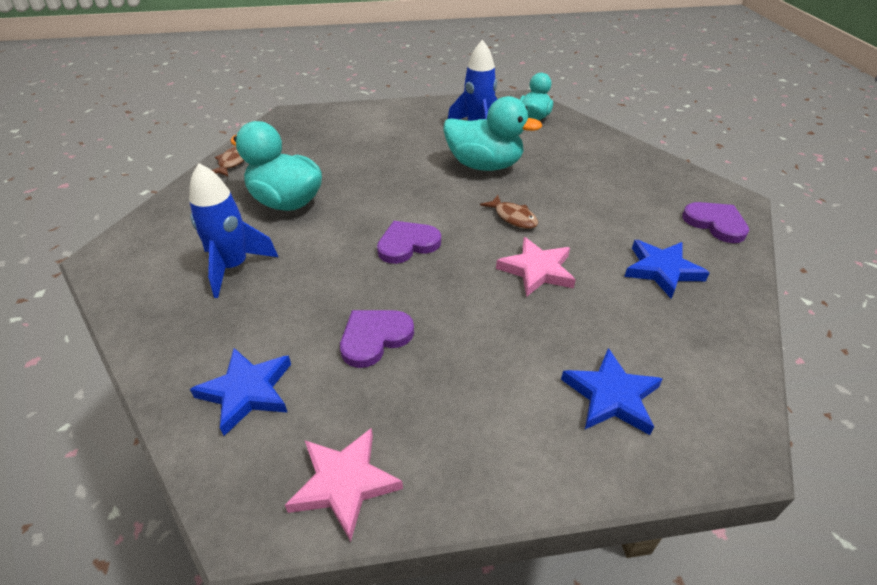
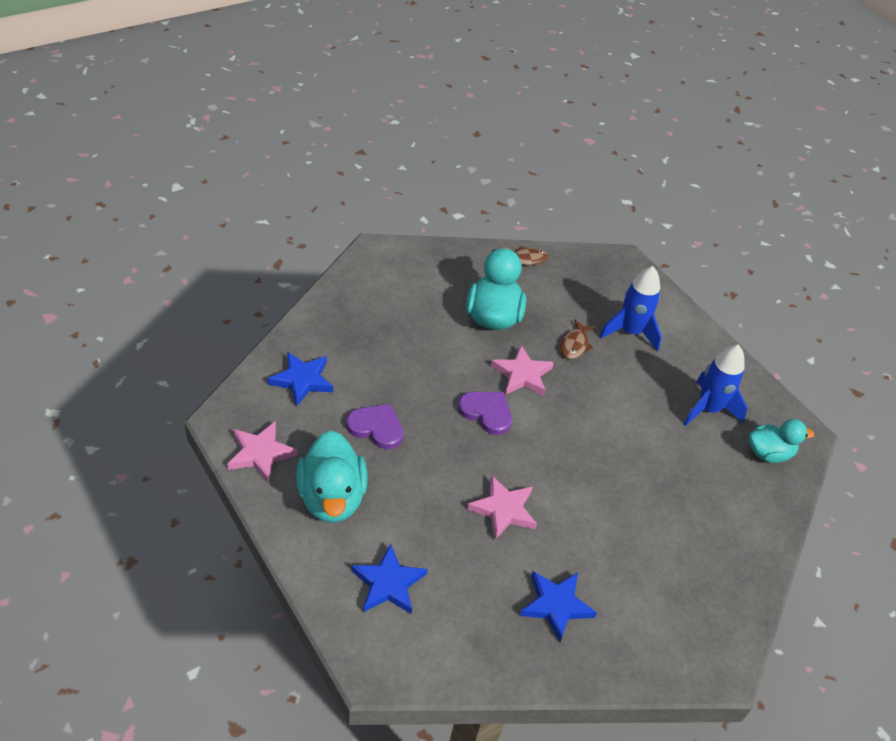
camera: 60 degrees right, 5 degrees up
(233, 267) = (403, 321): blue rocket -> blue rocket (630, 332)
(375, 207) = (522, 375): none -> pink star
(484, 165) = (639, 433): turquoise duck -> turquoise duck (332, 498)
(513, 217) = (567, 476): brown fish -> brown fish (575, 345)
(715, 223) = (661, 649): purple heart -> none

